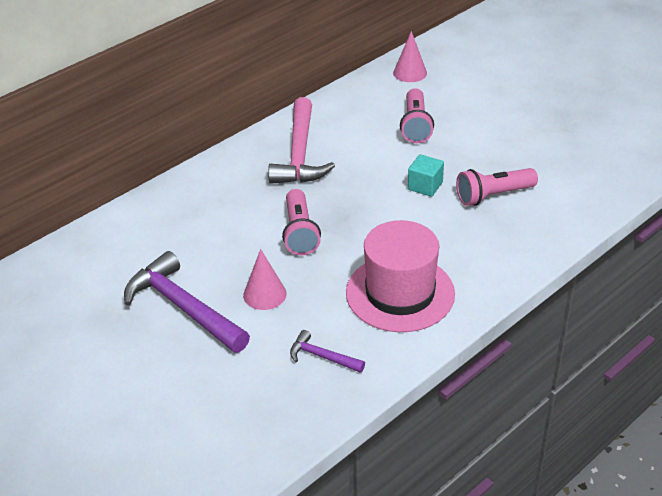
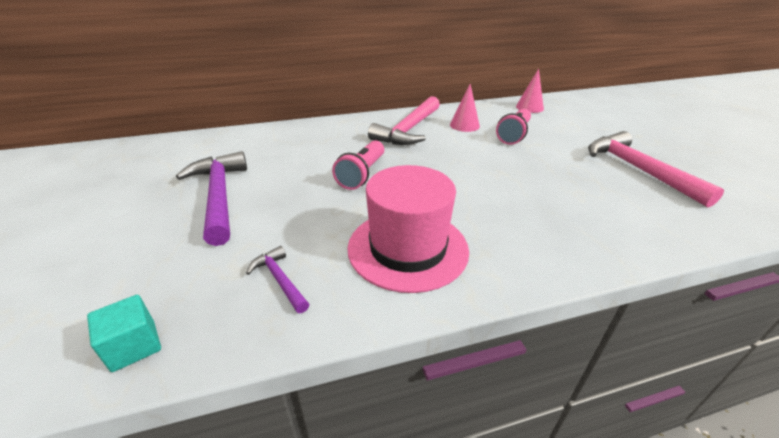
camera: 25 degrees right, 5 degrees down
(264, 294) = (289, 208): pink cone -> pink cone (464, 125)
(425, 186) = (495, 173): turquoise cube -> turquoise cube (134, 346)
(493, 195) = (558, 197): pink flashlight -> none
(549, 138) = (638, 170): none -> pink hammer

